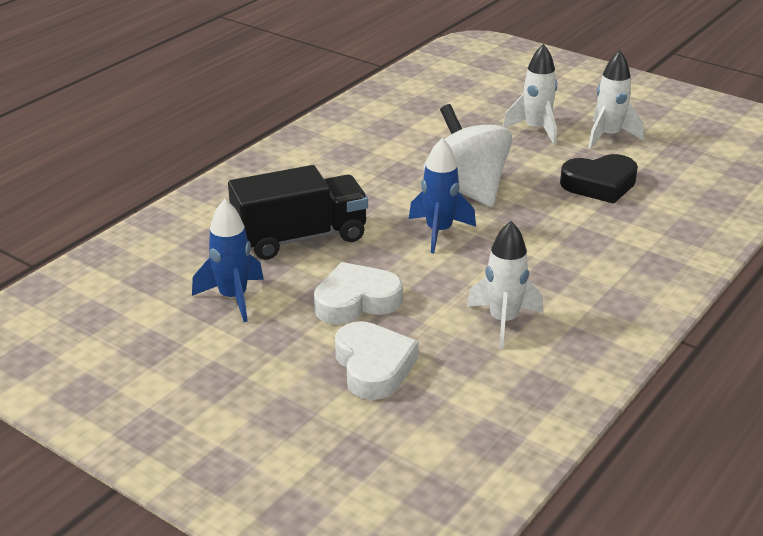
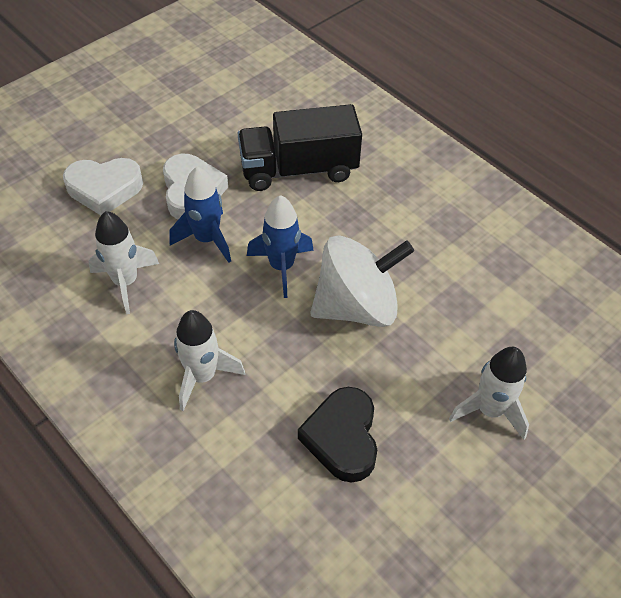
camera: 100 degrees right, 20 degrees up
(233, 298) = (223, 123): blue rocket -> blue rocket (207, 239)
(300, 238) = (299, 169): black truck -> black truck turned 90 degrees clockwise
(608, 136) = (463, 490): white rocket -> white rocket (203, 376)

